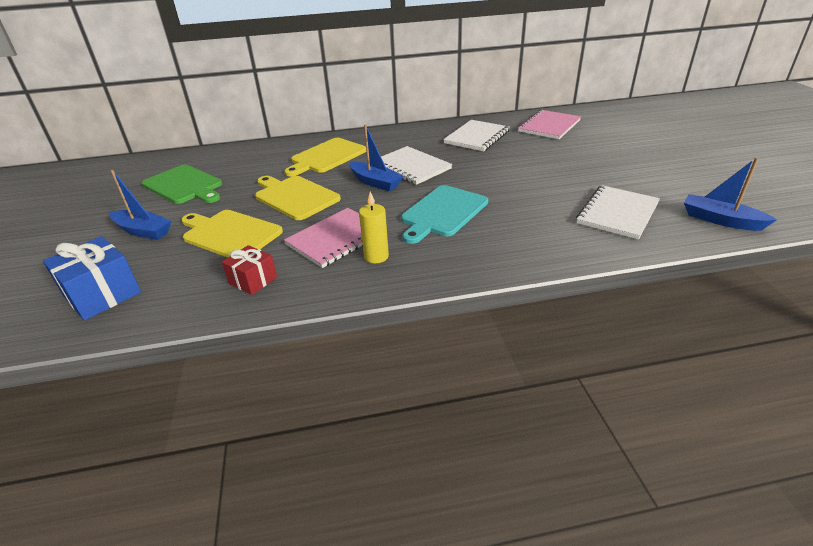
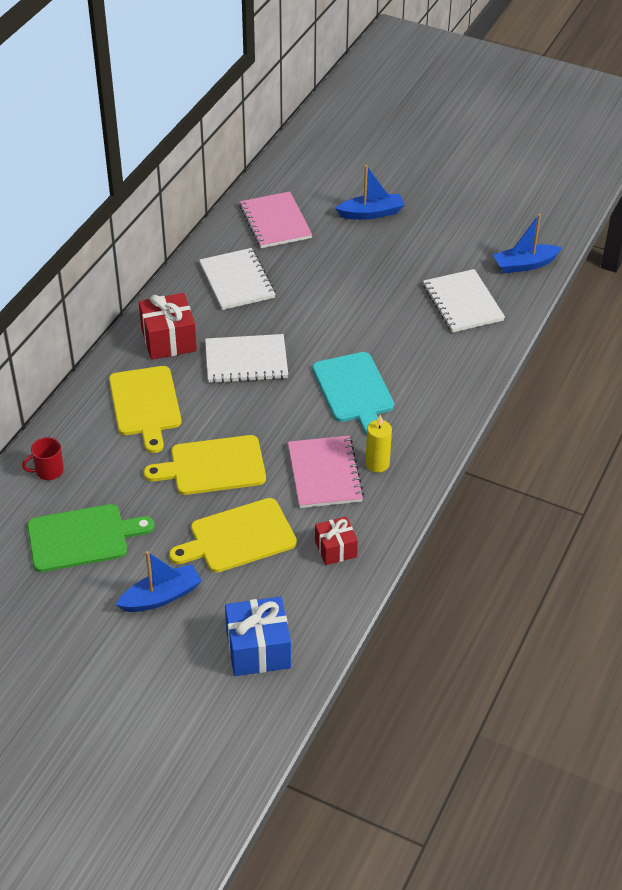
camera: 55 degrees left, 10 degrees up
(236, 156) = (48, 471): none -> red mug
(375, 182) = (249, 400): blue boat -> blue boat (371, 213)
(393, 141) = (169, 340): none -> red gift

